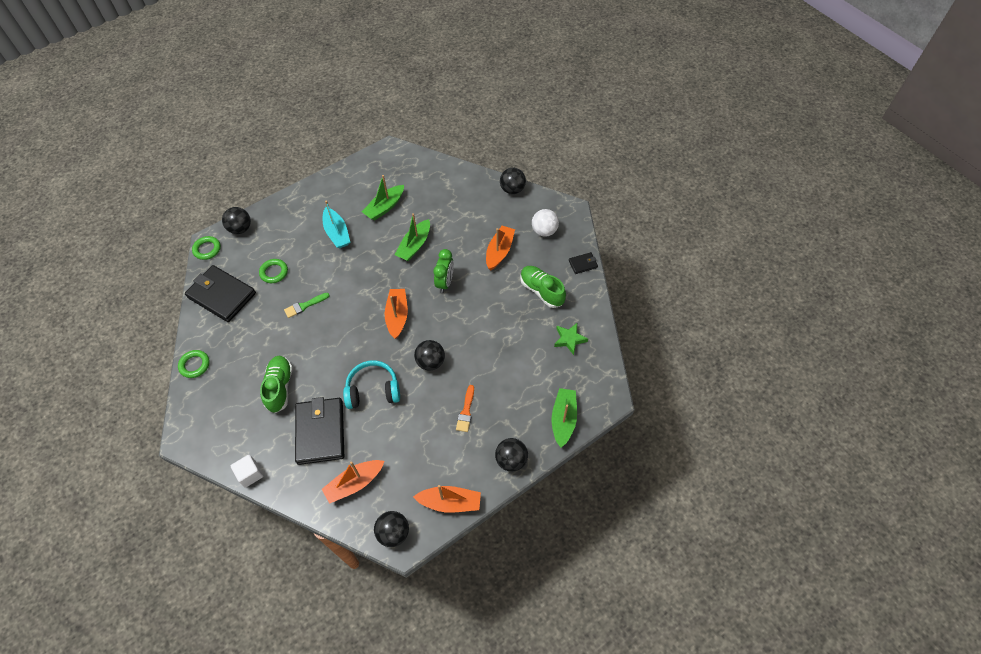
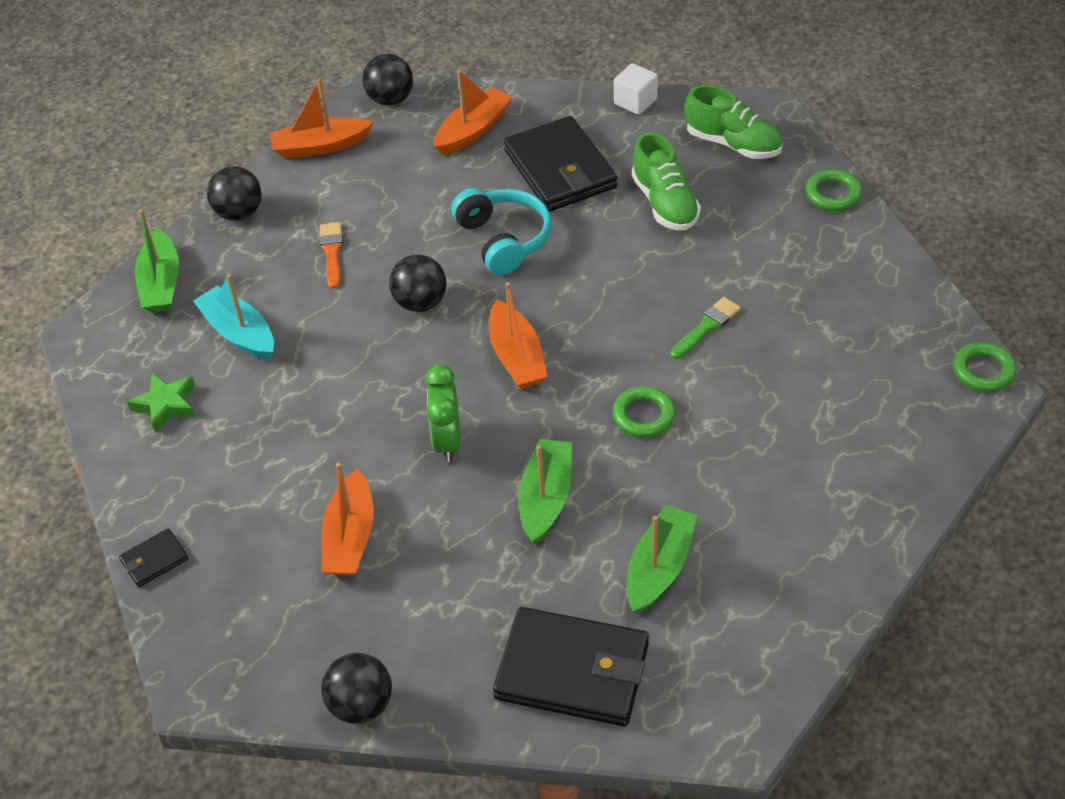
camera: 165 degrees right, 10 degrees down
(221, 295) = (879, 302): black wallet -> black wallet (572, 671)
(240, 229) = (951, 429): black ball -> none
(274, 272) = (810, 366): green ring -> green ring (644, 415)
(337, 233) = (733, 478): turquoise boat -> turquoise boat (239, 333)
(373, 390) = (504, 239): turquoise headphones -> turquoise headphones turned 90 degrees counterclockwise
(541, 291) = (237, 479): green shoe -> green shoe (733, 144)
(544, 231) = (256, 614): white ball -> none

